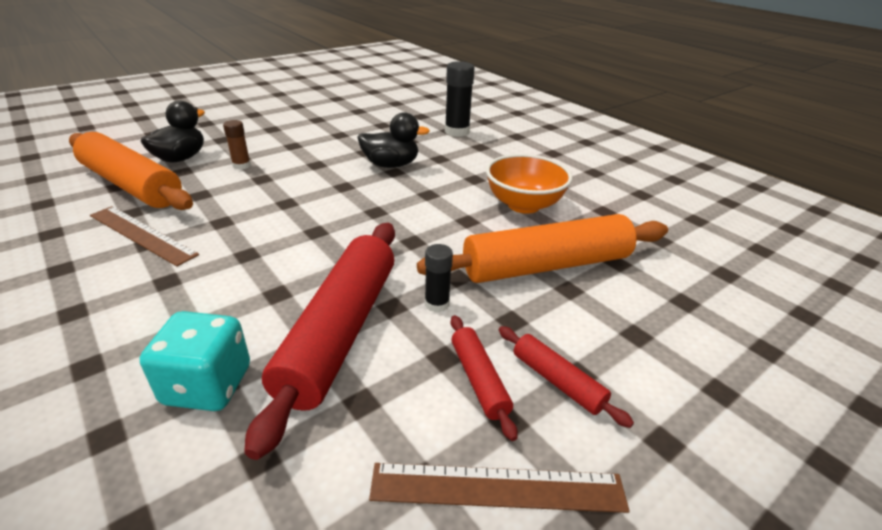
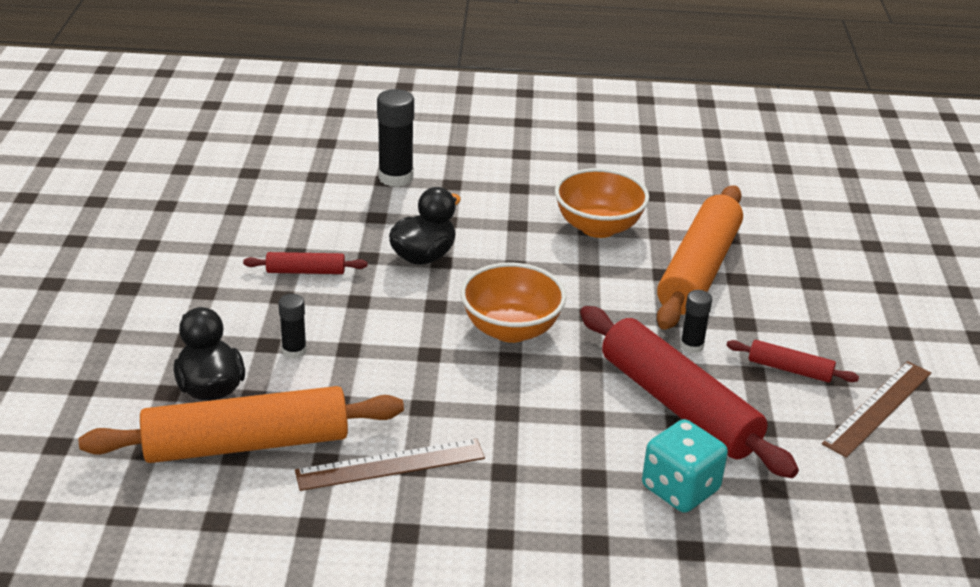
camera: 50 degrees left, 0 degrees up
(241, 165) = (294, 351): brown glue stick -> black glue stick
(351, 219) = (511, 329): none -> orange bowl
(557, 381) = (821, 340): red rolling pin -> red rolling pin (306, 271)

